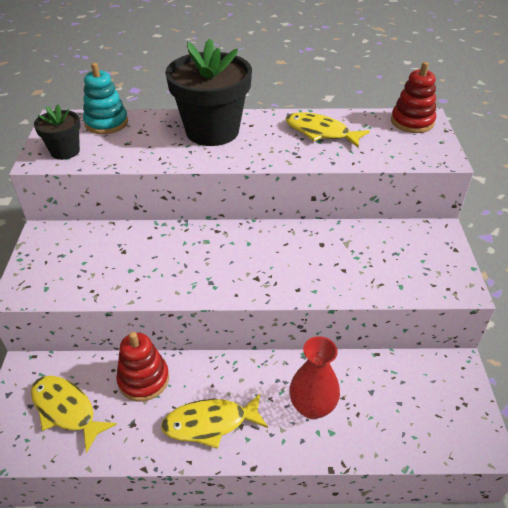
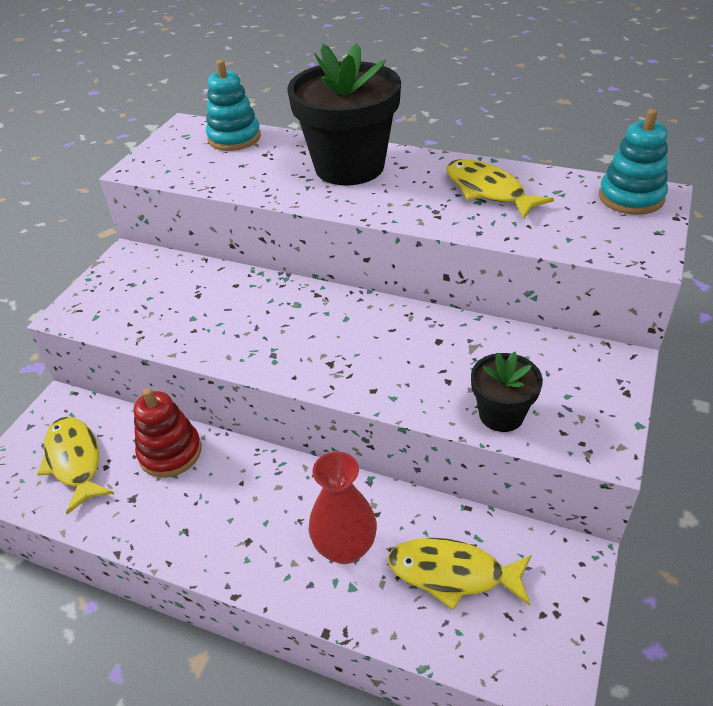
camera: 25 degrees right, 0 degrees up
(65, 151) = (170, 163): black flower pot -> black flower pot (501, 414)
(210, 423) = (215, 526): yellow fish -> yellow fish (453, 573)
(412, 122) = (631, 197): red stacking toy -> turquoise stacking toy

